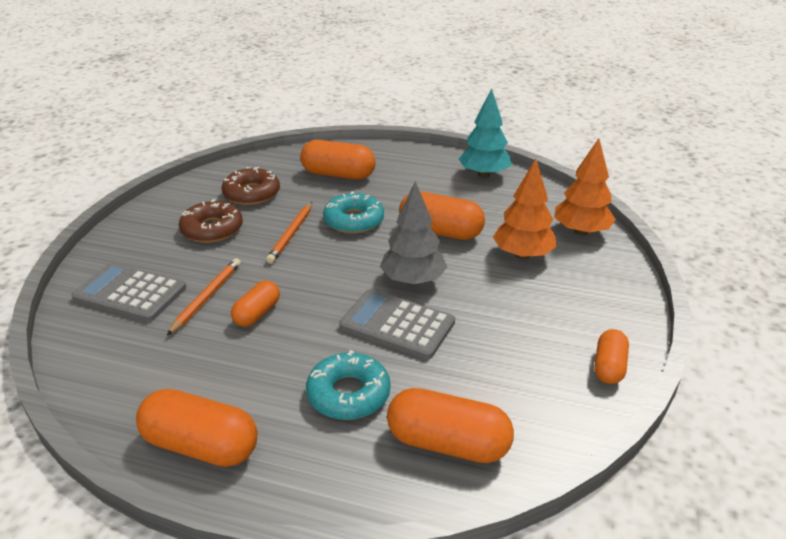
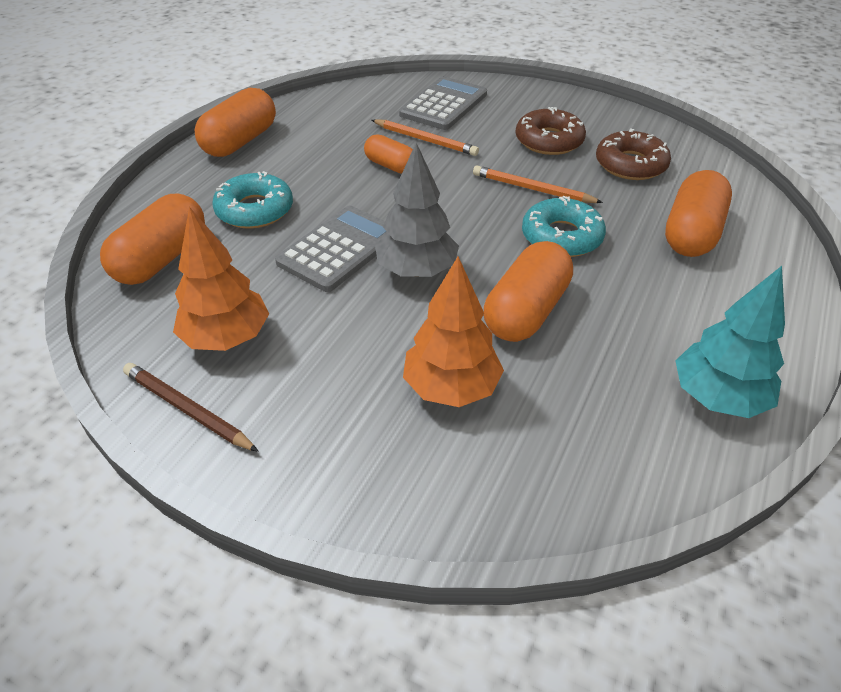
camera: 100 degrees right, 10 degrees up
(581, 231) = (509, 487): orange tree -> orange tree (227, 338)
(609, 367) = (187, 409): orange capsule -> brown pencil

